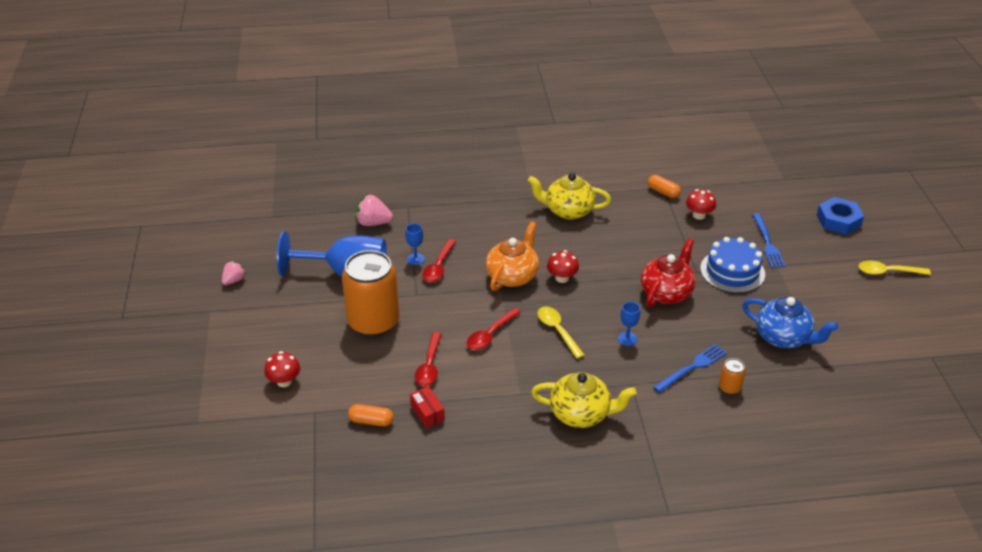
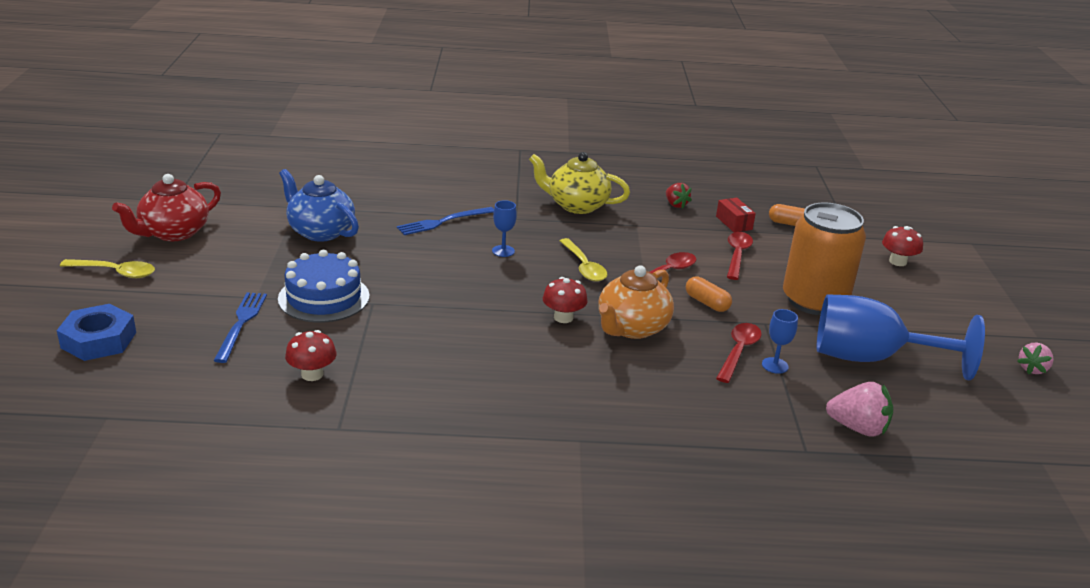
camera: 175 degrees left, 10 degrees down
(484, 433) = (675, 205): none -> red strawberry
(568, 211) = (525, 408): yellow teapot -> none
(663, 192) = (344, 420): orange capsule -> orange capsule (707, 303)
(666, 293) = (429, 286): red teapot -> red teapot (174, 233)
(729, 387) = (414, 204): orange can -> none

